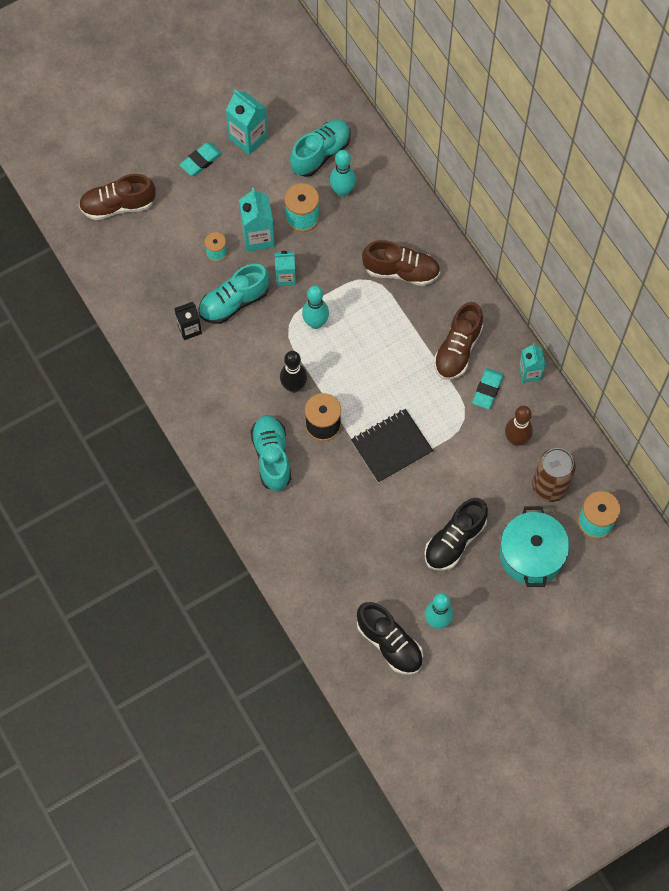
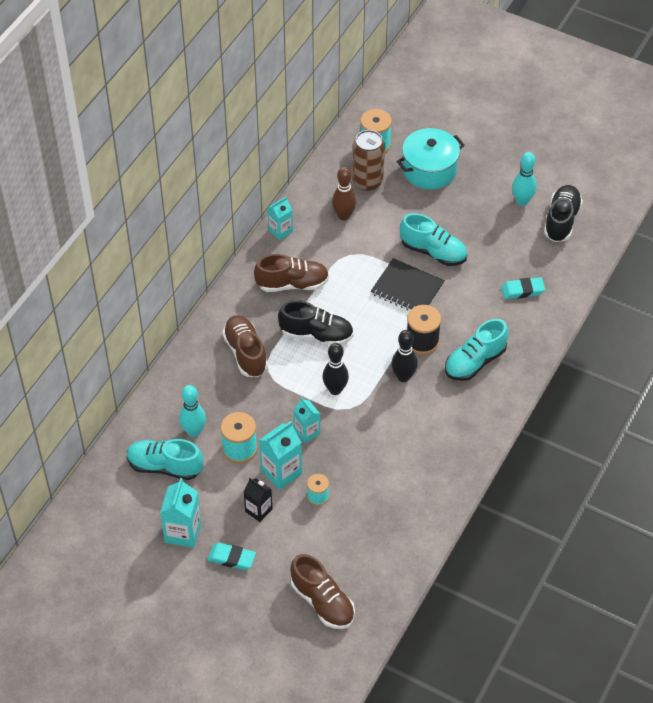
camera: 120 degrees left, 15 degrees down
(189, 329) = (405, 478): black carton -> black carton (258, 510)
(234, 302) = (357, 458): turquoise shoe -> turquoise shoe (433, 252)
(315, 323) = (335, 390): turquoise bowling pin -> black bowling pin
(454, 540) = (453, 217): black shoe -> black shoe (316, 334)
(487, 390) = (314, 250): turquoise eraser -> turquoise eraser (522, 290)

